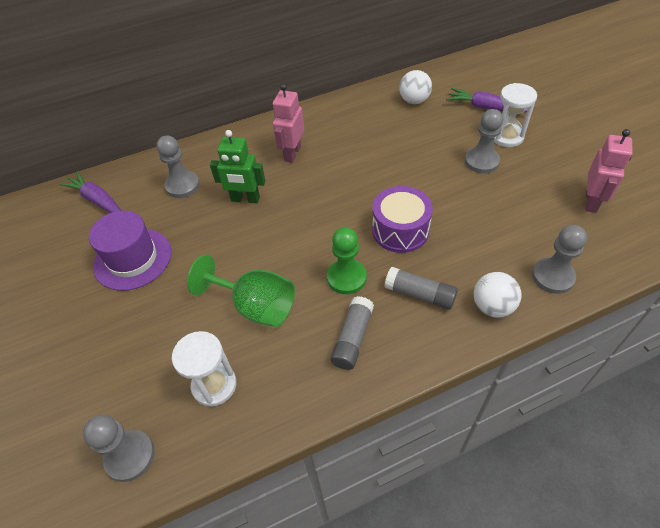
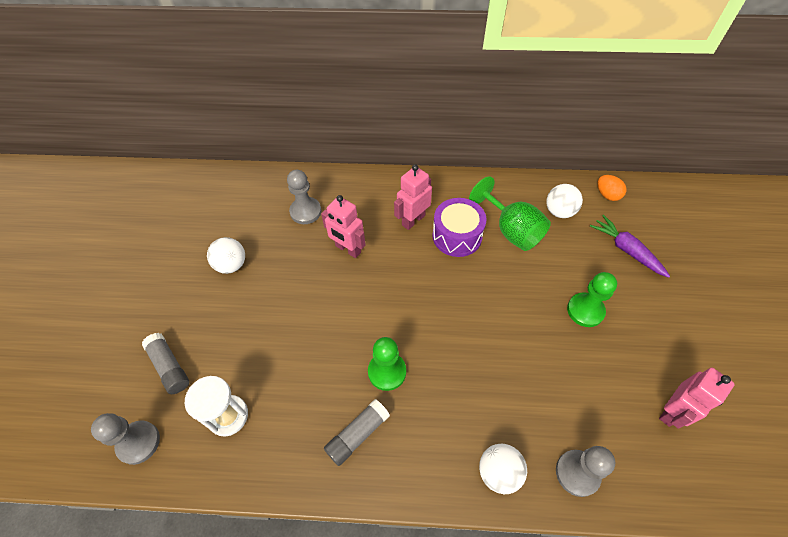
camera: 25 degrees right, 5 degrees up
(97, 200) = (234, 195): purple carrot -> none
(133, 259) = (231, 265): purple hat -> white ball
(245, 199) = (348, 249): green robot -> pink robot
(255, 306) = (298, 359): green goblet -> green goblet (511, 230)
(400, 230) = (462, 347): purple drum -> purple drum (457, 236)
(420, 294) = (440, 423): grey glue stick -> grey glue stick (169, 367)
(444, 75) = (607, 195): none -> orange egg
(481, 161) = (585, 310): grey pawn -> green pawn
(507, 137) = (629, 294): white hourglass -> none

